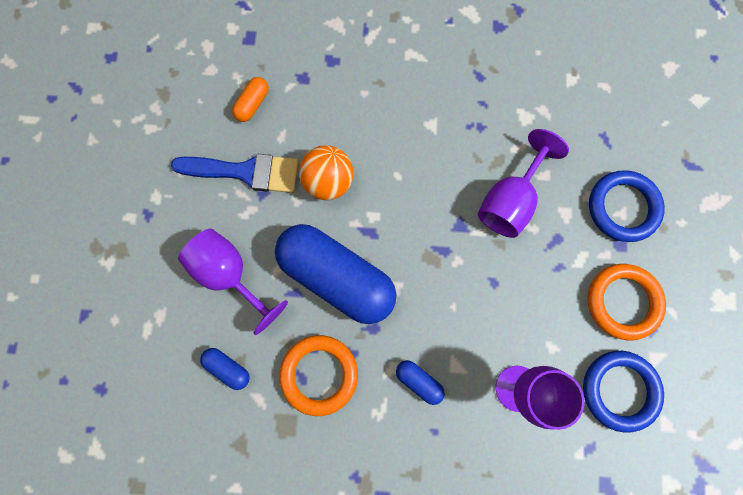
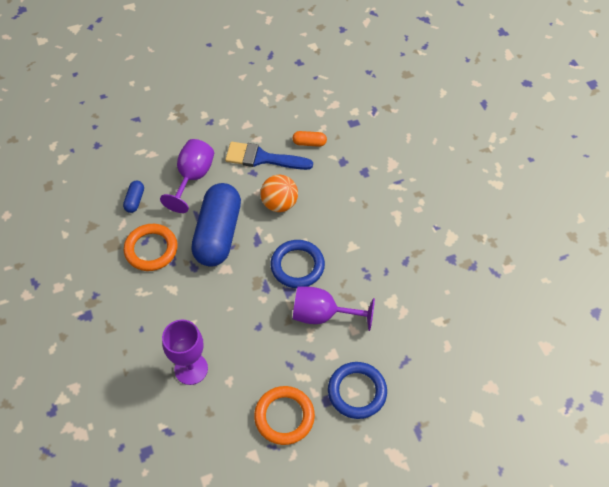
camera: 65 degrees right, 20 degrees down
(246, 172) = (262, 158): blue brush -> blue brush turned 120 degrees clockwise
(419, 381) = (170, 307): blue capsule -> none
(619, 390) = (218, 437): blue ring -> blue ring (297, 266)

